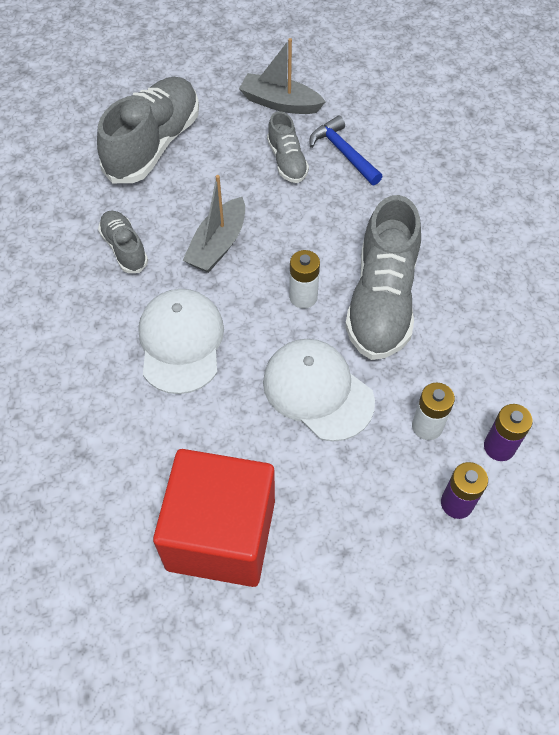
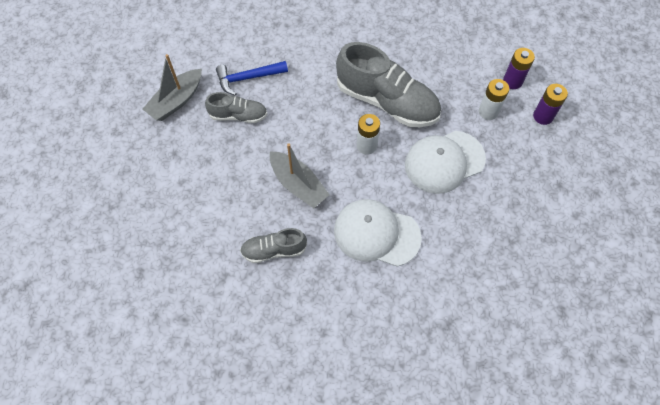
camera: 70 degrees left, 5 degrees up
(153, 145) = (175, 201): grey shoe -> none
(221, 534) = (532, 250): red cube -> none

